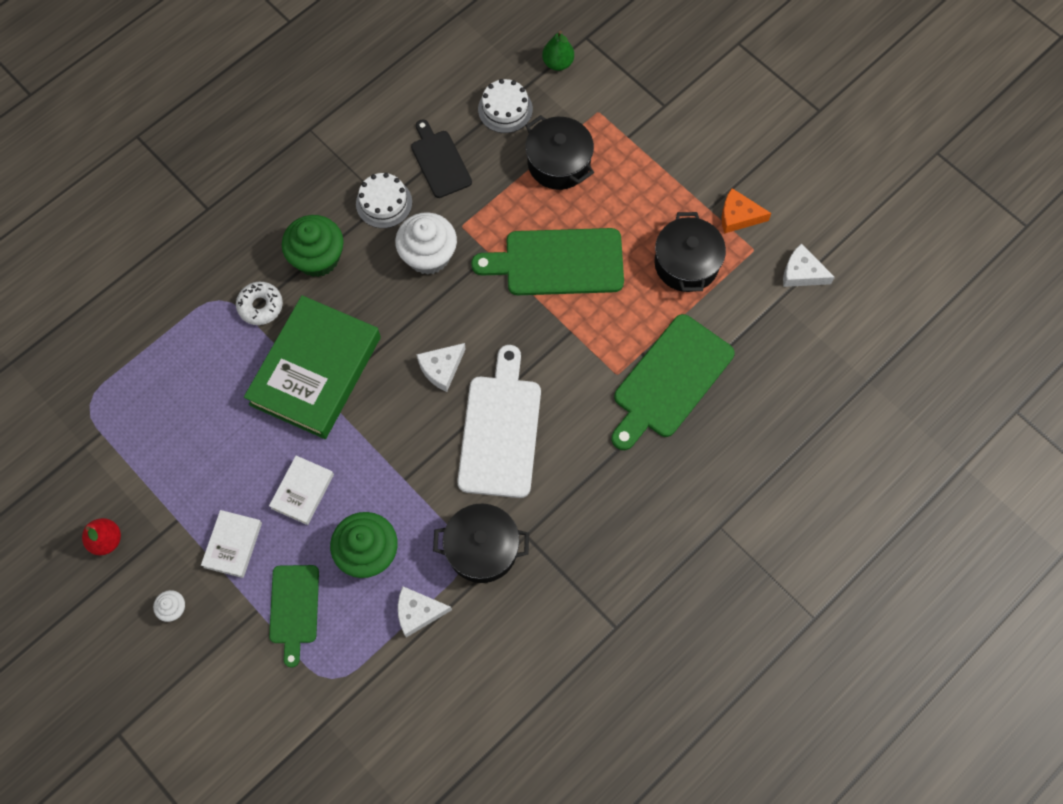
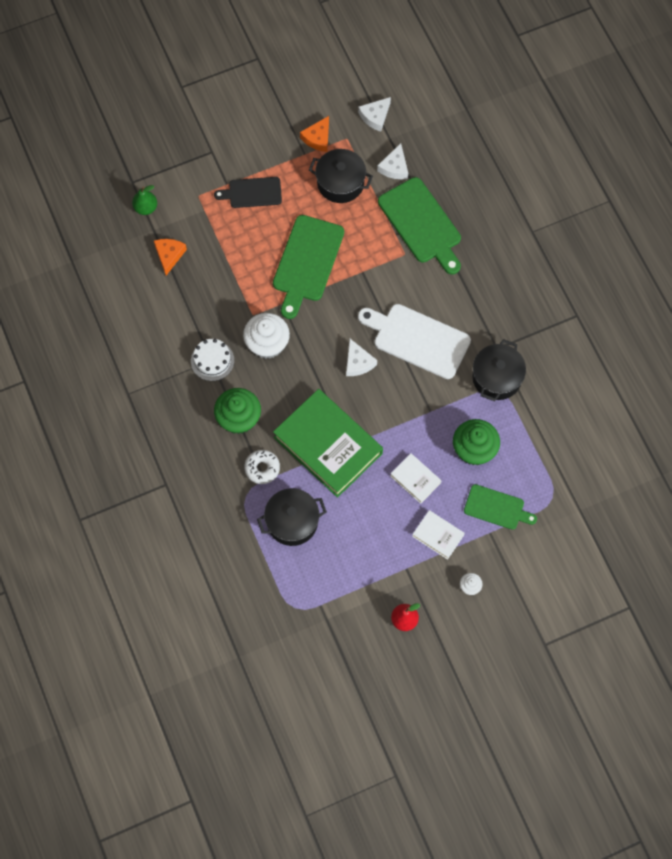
camera: 70 degrees left, 0 degrees up
(418, 612) = (526, 430): white cheese -> white cheese (394, 167)
(440, 161) = (194, 313): black cutting board -> black cutting board (252, 193)
(505, 109) = (169, 255): white cake -> orange cheese
(558, 163) = (229, 235): black pot -> black pot (292, 522)

